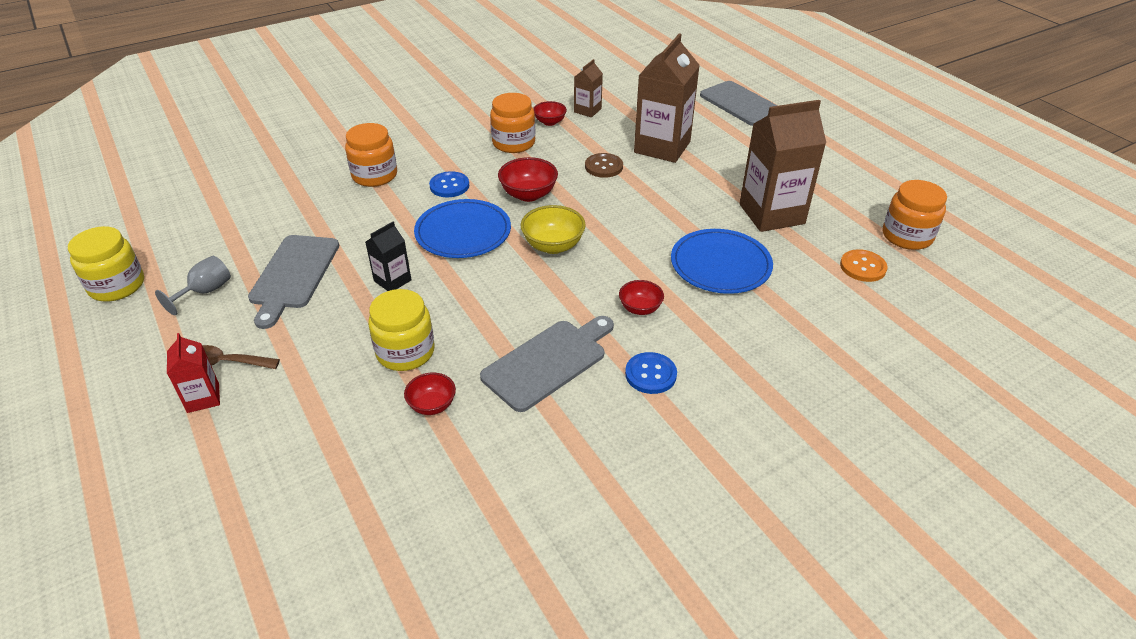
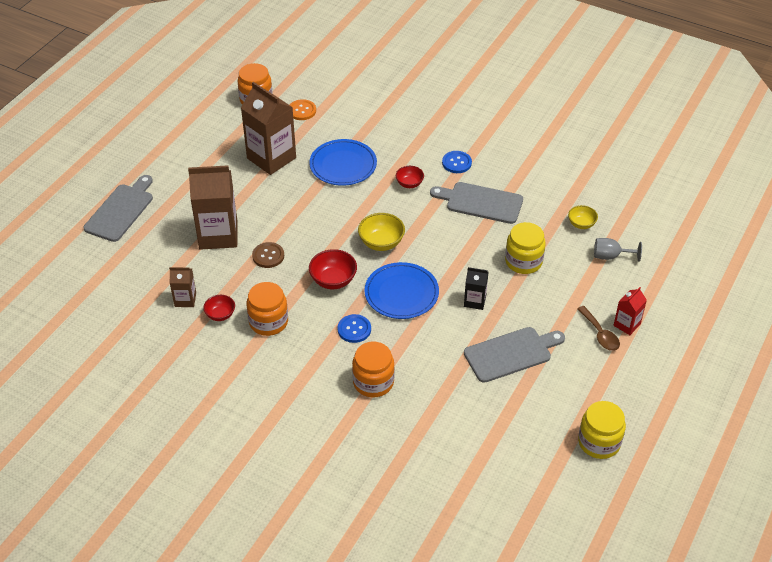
camera: 120 degrees left, 5 degrees up
(205, 292) = (562, 388): grey goblet -> grey goblet (610, 256)
(408, 454) = (581, 224): none -> yellow bowl
(432, 405) = (547, 231): red bowl -> none

